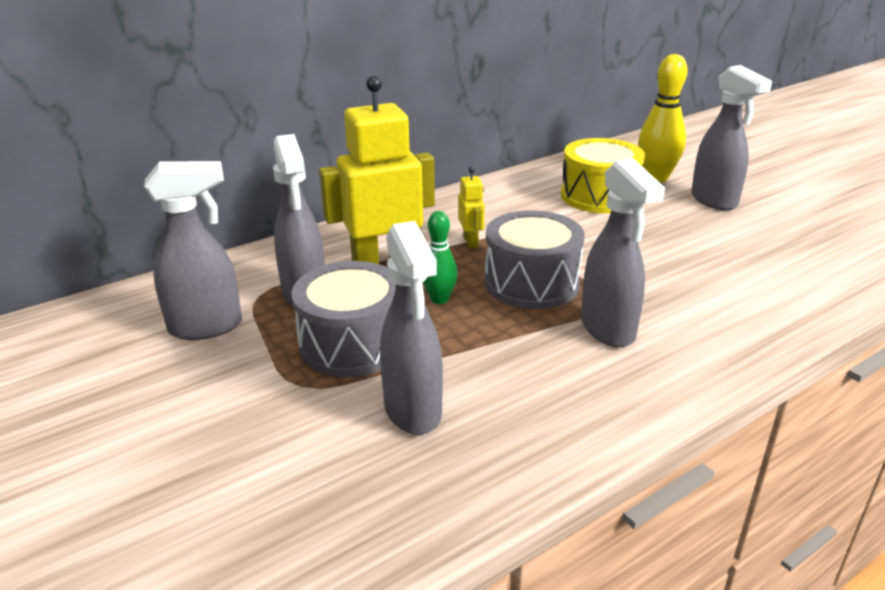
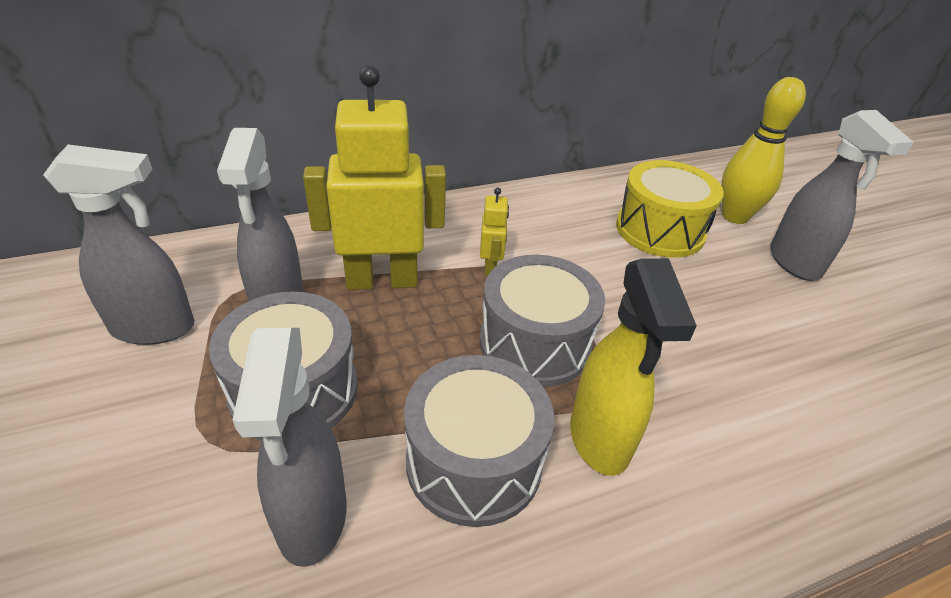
camera: 10 degrees right, 10 degrees up
(439, 299) = (420, 344): green bowling pin -> none
(519, 358) = (474, 461): none -> grey drum
(608, 330) = (599, 440): grey spray bottle -> yellow spray bottle

